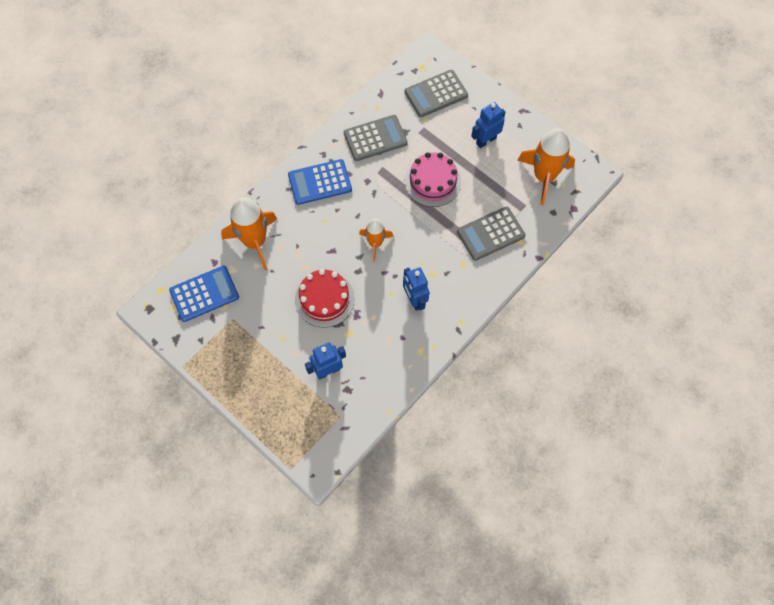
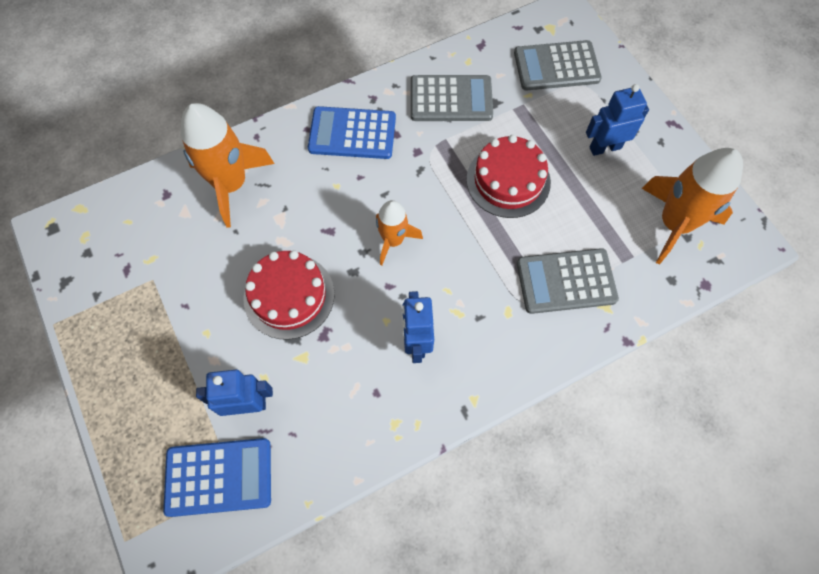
camera: 20 degrees right, 0 degrees up
(204, 294) = (132, 232): blue calculator -> blue calculator (219, 476)
(433, 182) = (508, 180): pink cake -> red cake

